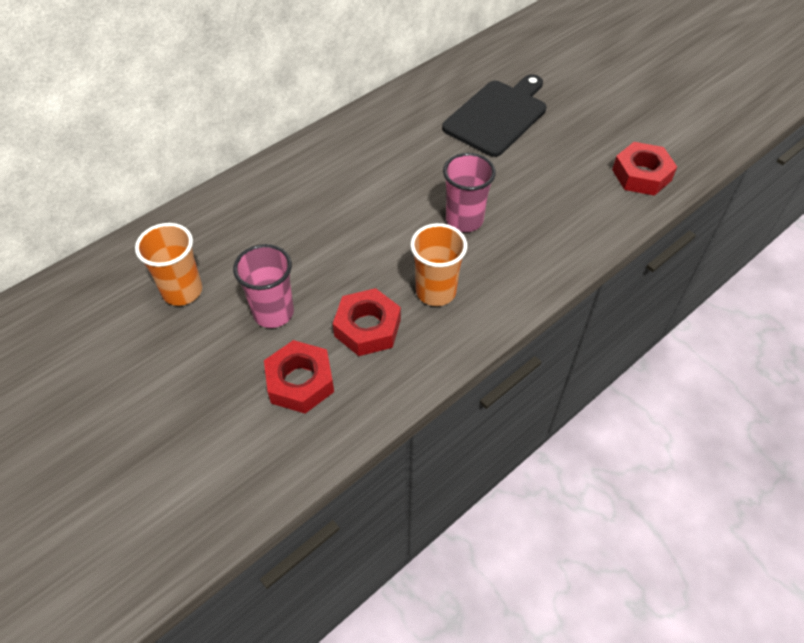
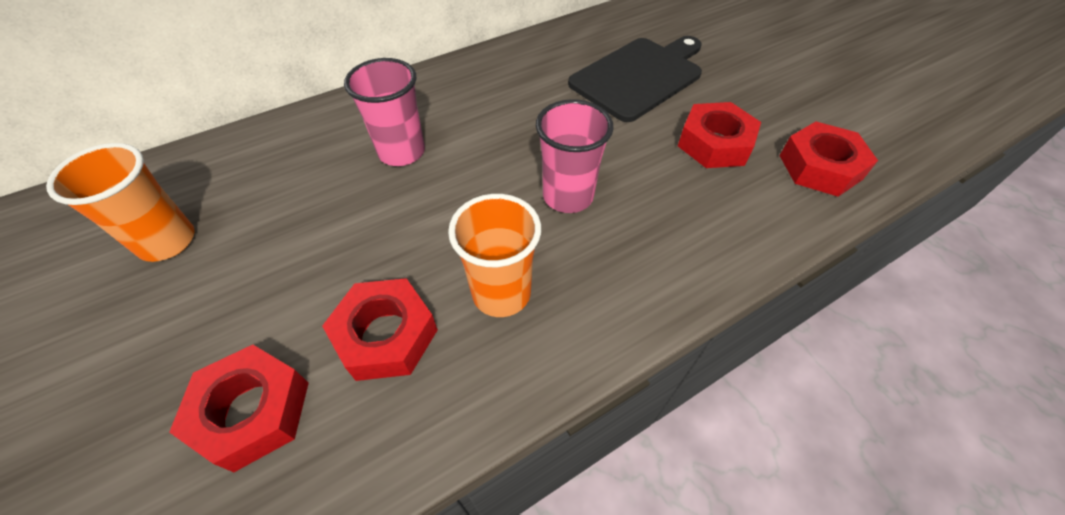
camera: 10 degrees right, 0 degrees up
(273, 313) = (267, 290): pink cup -> pink cup (401, 152)
(564, 166) = (714, 144): none -> red nut

